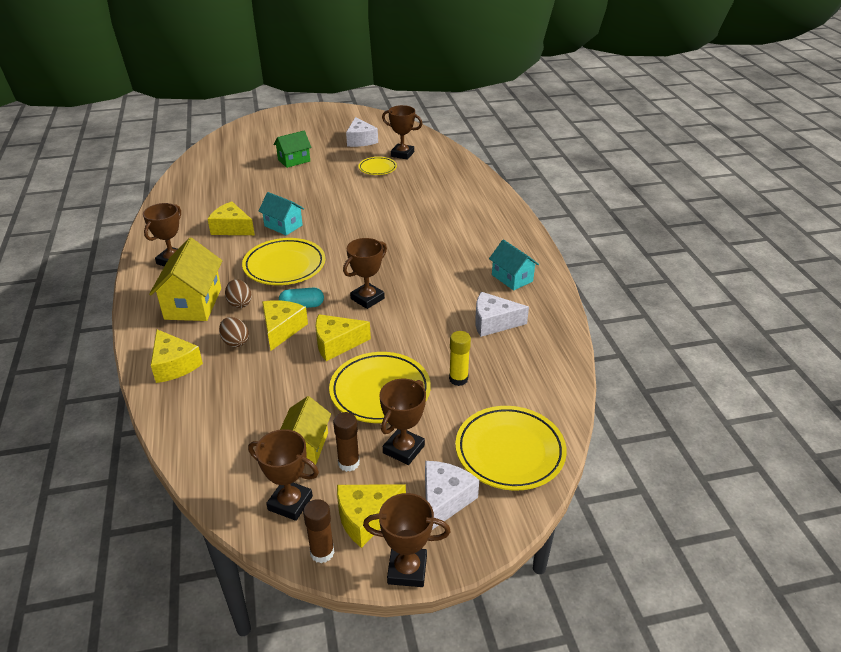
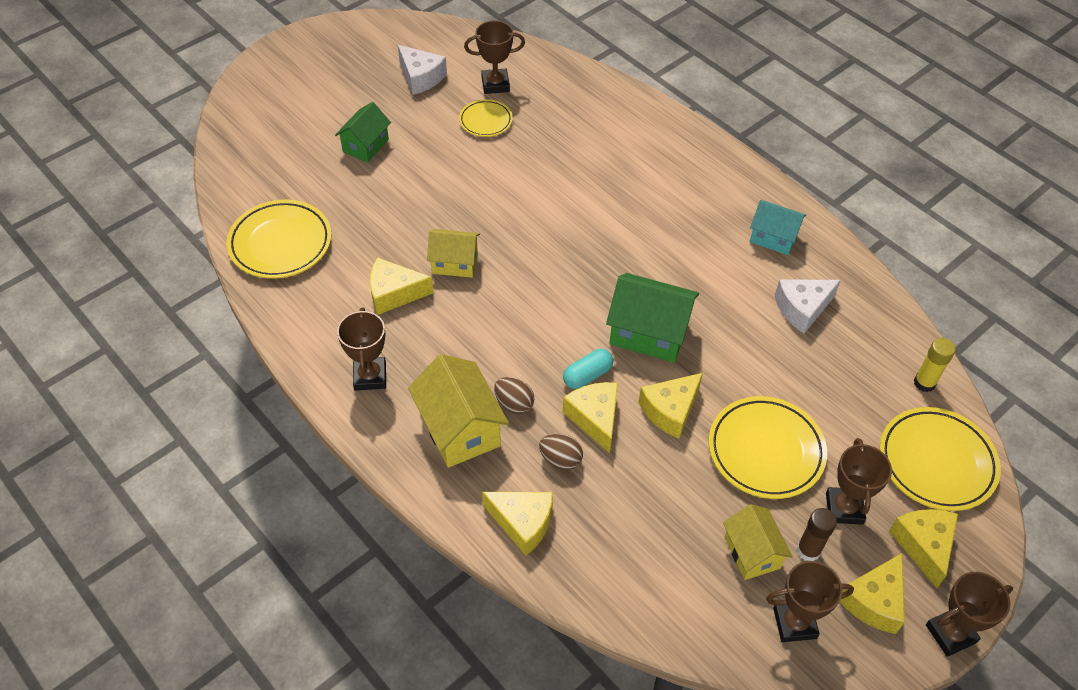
camera: 30 degrees left, 15 degrees up
(283, 226) = (454, 263): turquoise house -> yellow house
(284, 266) = (514, 326): yellow plate -> yellow plate (280, 243)
(322, 552) = (867, 657): brown glue stick -> none
(367, 298) = (649, 333): brown trophy -> green house
(444, 500) = (923, 545): white cheese -> yellow cheese
(458, 379) = (826, 398): yellow glue stick -> yellow glue stick (924, 383)

